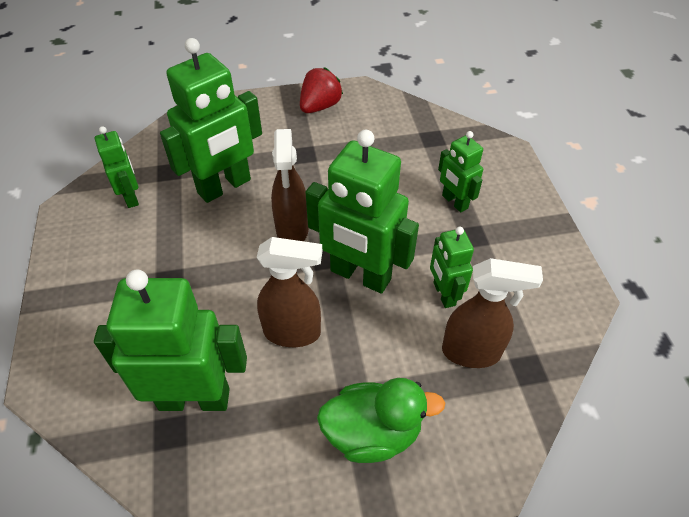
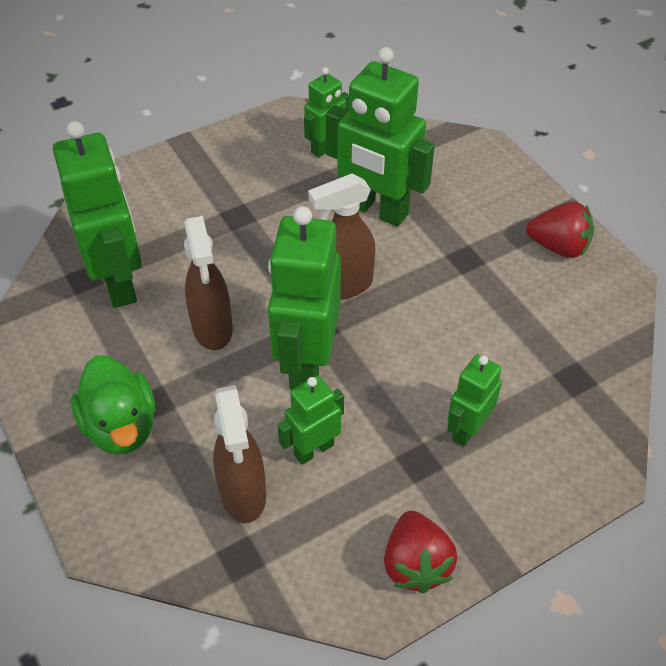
camera: 70 degrees right, 0 degrees up
(554, 263) = (416, 564): none -> red strawberry

